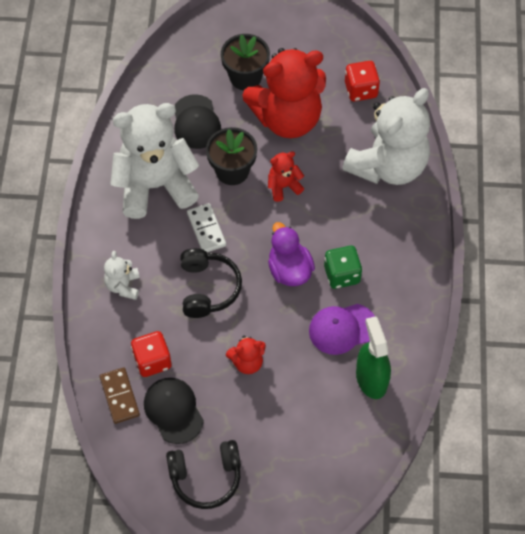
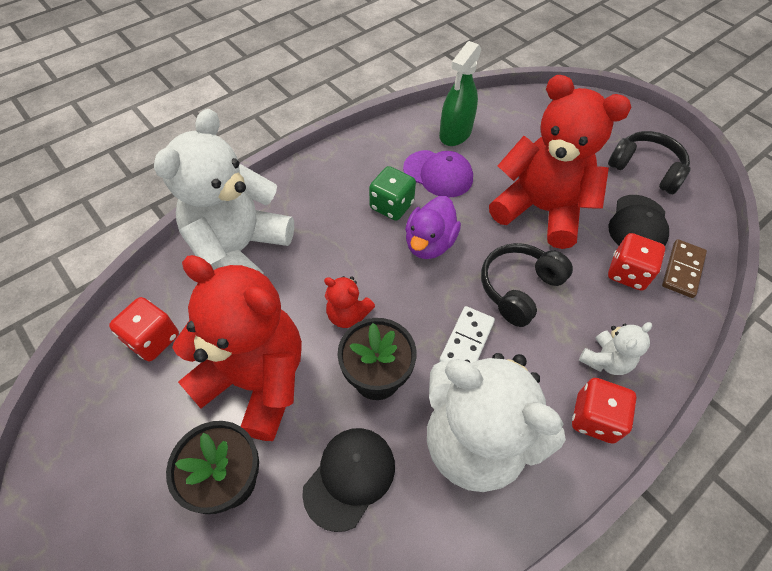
camera: 135 degrees left, 5 degrees down
(105, 247) = (594, 418): none -> red dice
(247, 362) = (540, 210): red teddy bear -> red teddy bear, size x2.31
(388, 166) = (240, 249): white teddy bear -> white teddy bear turned 60 degrees counterclockwise

